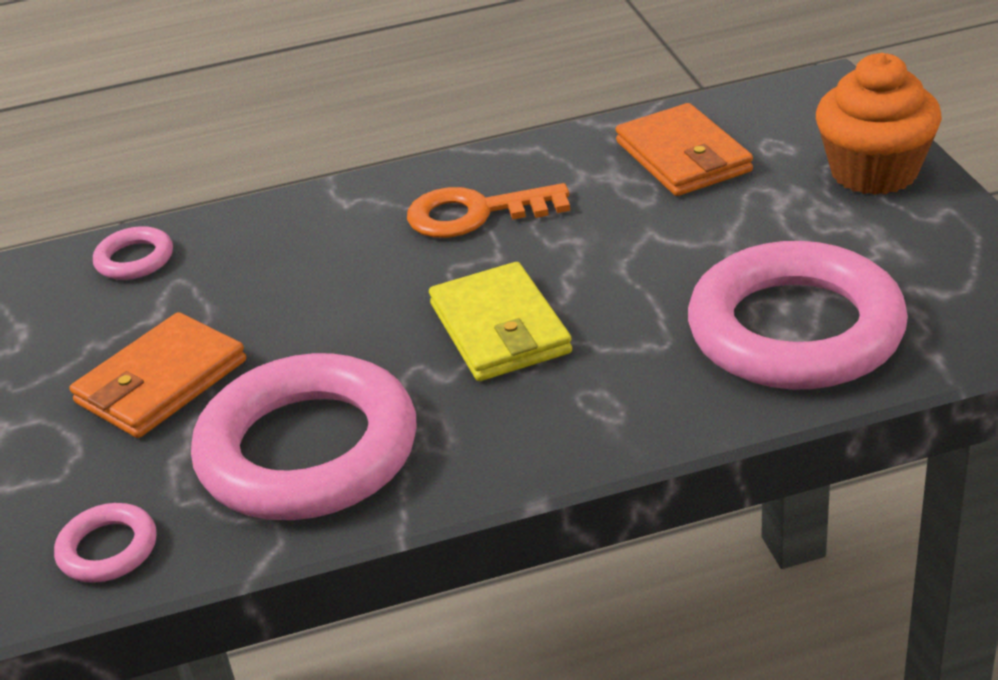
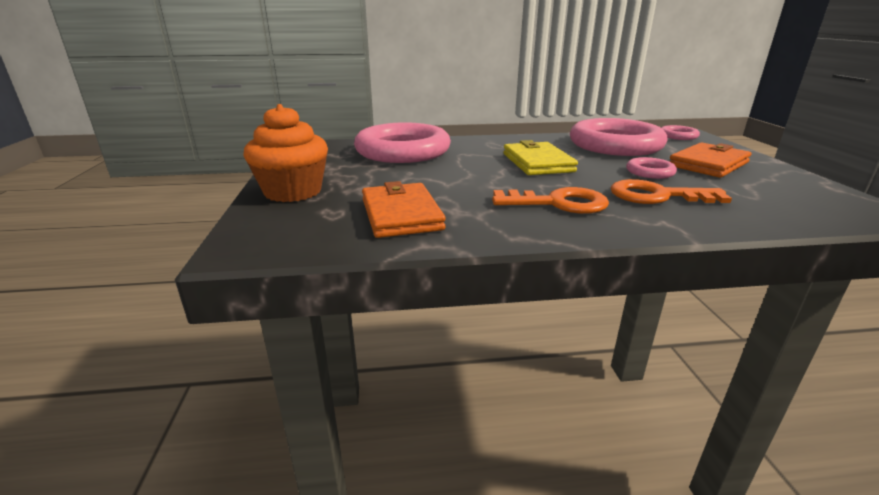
camera: 175 degrees left, 10 degrees down
(134, 259) = (806, 209): pink ring -> pink ring (650, 172)
(324, 256) = (657, 196): none -> orange key

